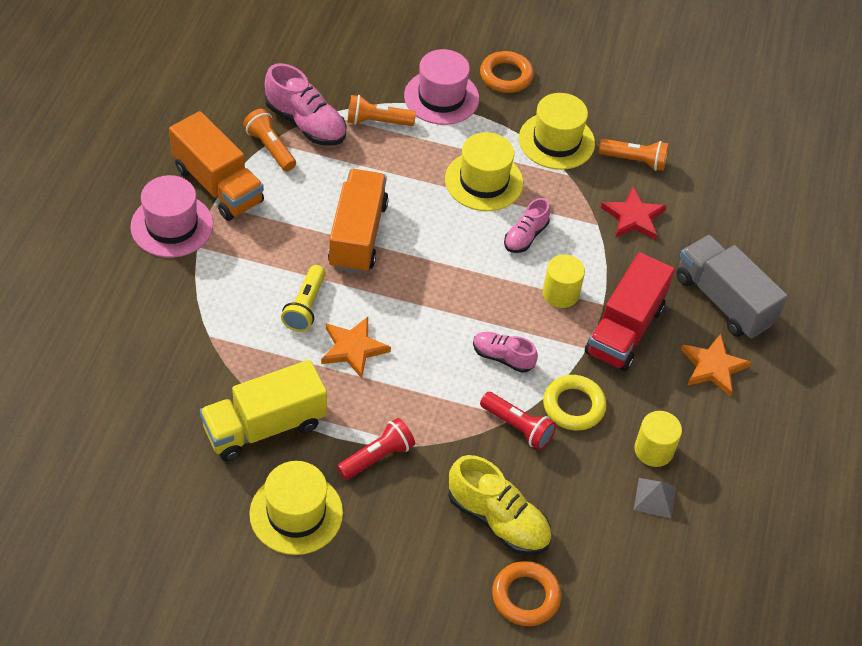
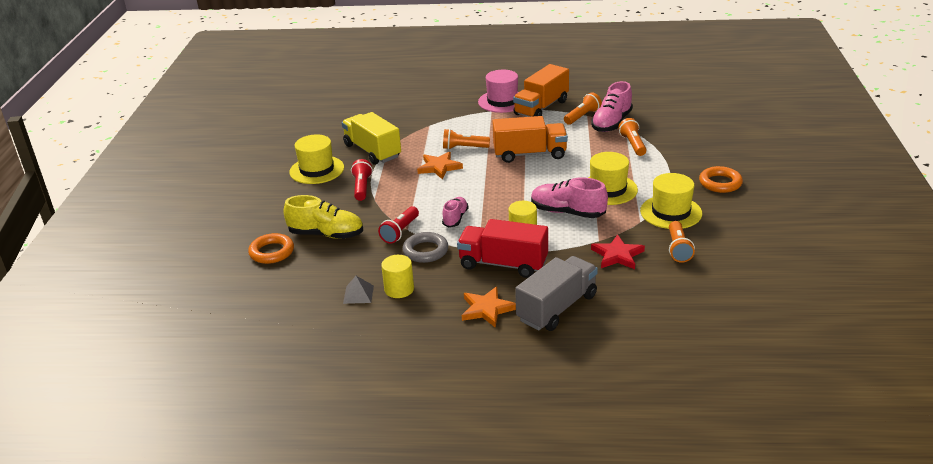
camera: 85 degrees right, 20 degrees down
(305, 306) = (464, 148): yellow flashlight -> orange flashlight
(377, 457) = (362, 187): red flashlight -> red flashlight turned 135 degrees counterclockwise
(441, 97) = (675, 162): pink hat -> none
(498, 520) = (326, 234): yellow shoe -> yellow shoe turned 105 degrees counterclockwise
(525, 236) = (567, 212): pink shoe -> pink shoe, size x1.65
(573, 406) = (425, 251): yellow ring -> grey ring

